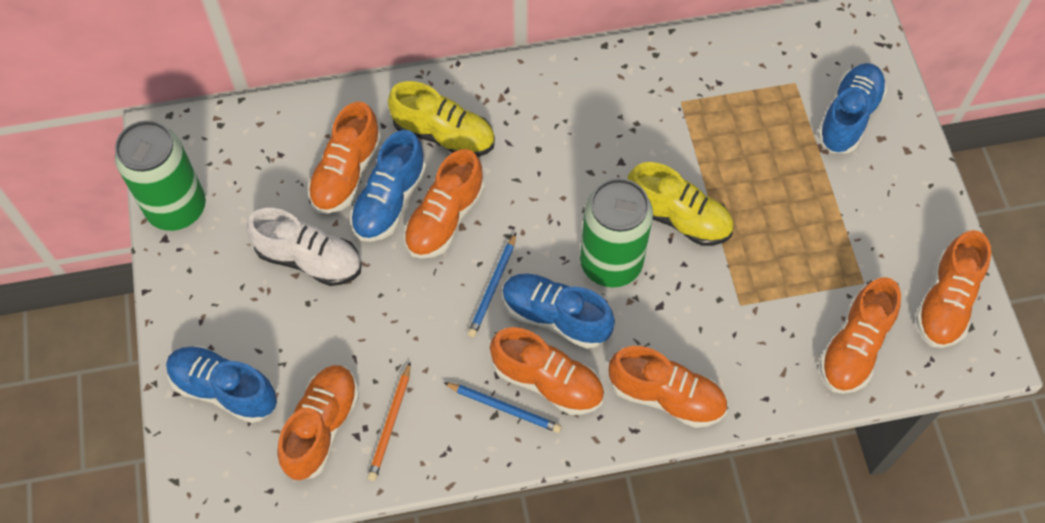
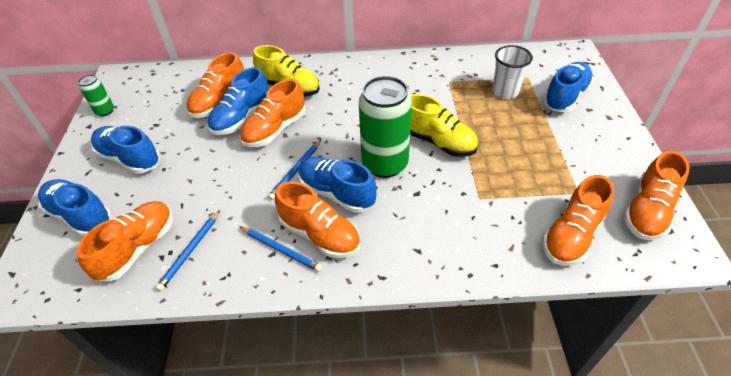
camera: 10 degrees right, 15 degrees down
(177, 208) = (105, 111): green can -> green can, size x0.47
(252, 291) = (129, 158): none -> blue shoe
(309, 259) = (176, 144): white shoe -> none
(391, 423) = (190, 251): orange pencil -> blue pencil
(666, 396) = (412, 254): orange shoe -> none
(763, 115) = (505, 92): none -> white cup

